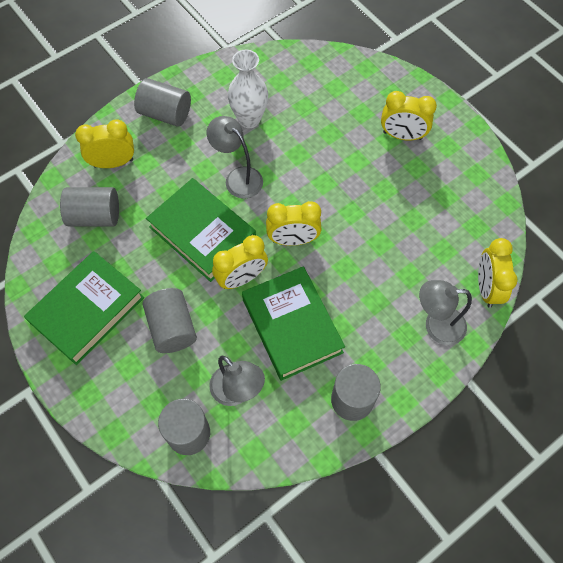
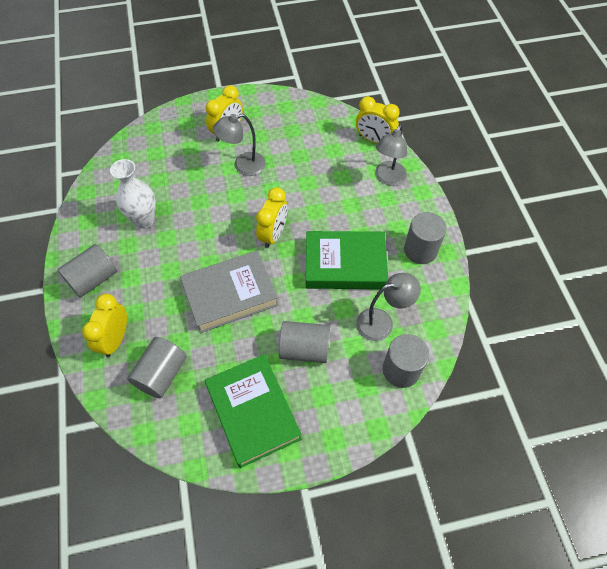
camera: 65 degrees left, 5 degrees down
(202, 233) = (230, 294): green book -> grey book
(238, 177) = (194, 249): grey lamp -> grey lamp (243, 166)
(241, 278) = (287, 282): yellow clock -> none

